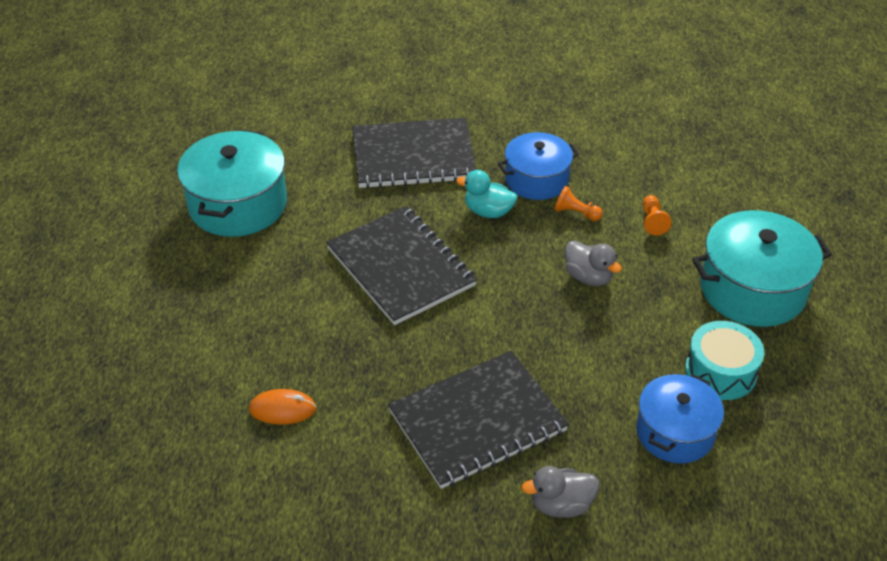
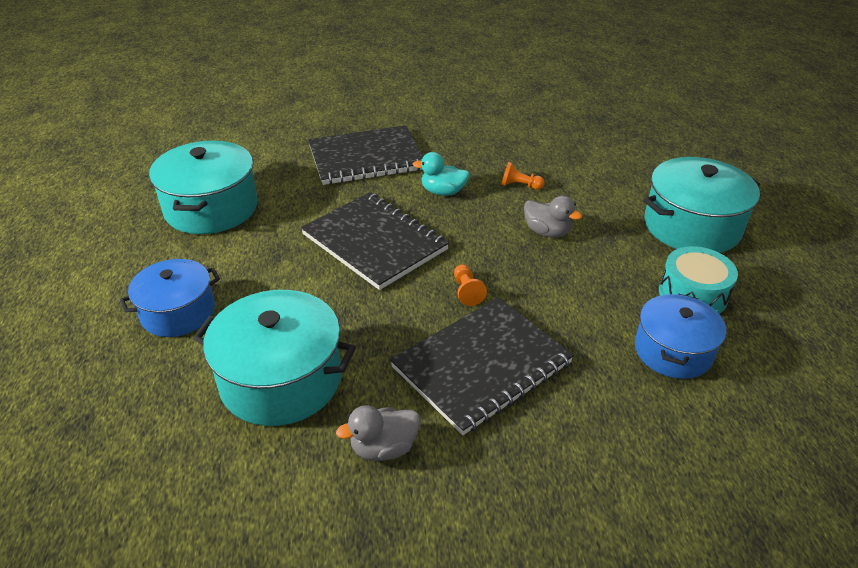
camera: 10 degrees left, 5 degrees down
(282, 409) = (281, 379): orange mouse -> turquoise pot
(536, 180) = (478, 165): blue pot -> blue pot (178, 312)
(561, 505) = (589, 434): grey duck -> grey duck (384, 448)
(652, 221) = (587, 185): orange pawn -> orange pawn (467, 291)

